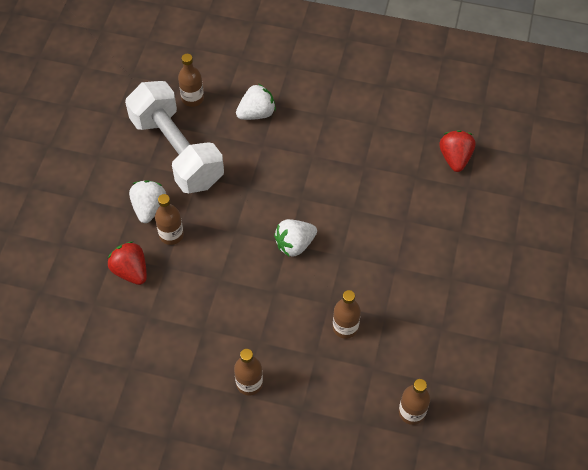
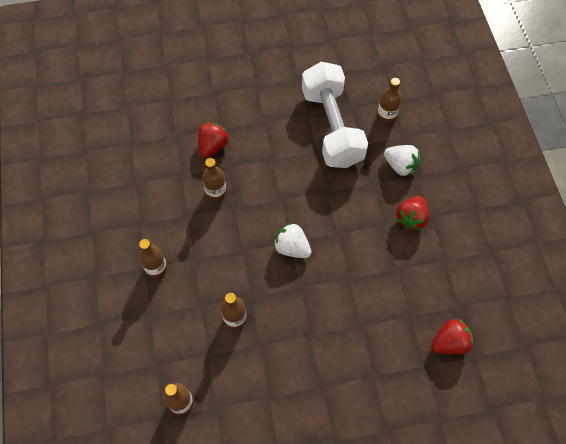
camera: 65 degrees right, 5 degrees up
(149, 208) = (271, 133): white strawberry -> none
(171, 235) = (256, 158): brown bottle -> brown bottle (216, 191)
(177, 151) = (332, 127): white dumbbell -> white dumbbell turned 45 degrees counterclockwise
(318, 130) = (411, 218): none -> red strawberry

